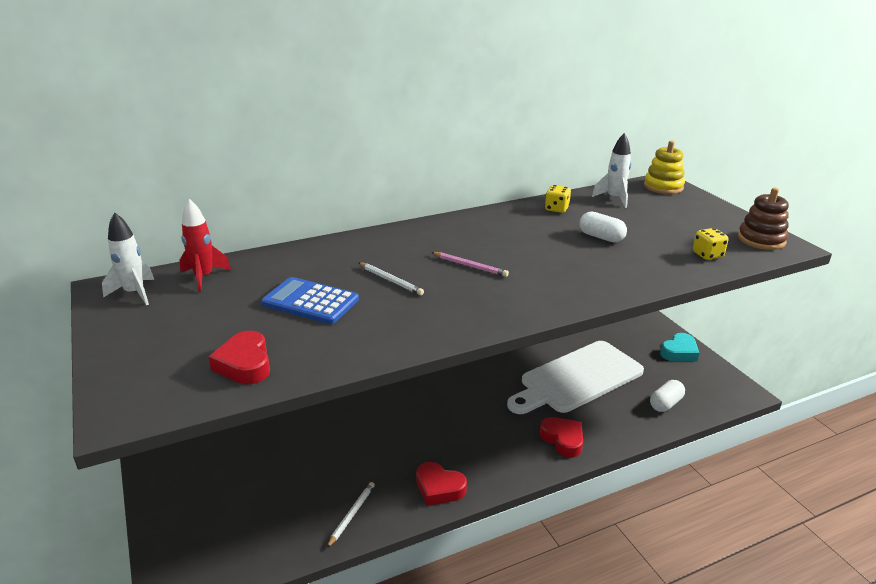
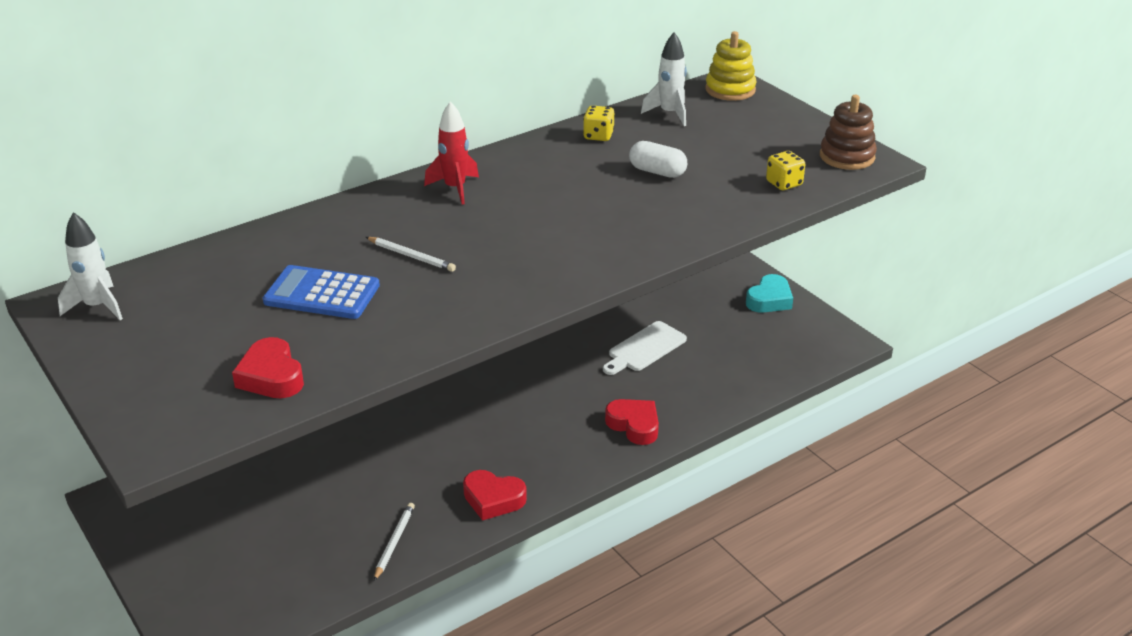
camera: 10 degrees left, 5 degrees up
(204, 277) = (176, 277): red rocket -> red rocket (455, 188)
(470, 266) = (503, 227): pink pencil -> none
(577, 379) = (645, 348): white cutting board -> white cutting board, size x0.51
(665, 404) = (755, 367): white capsule -> none

